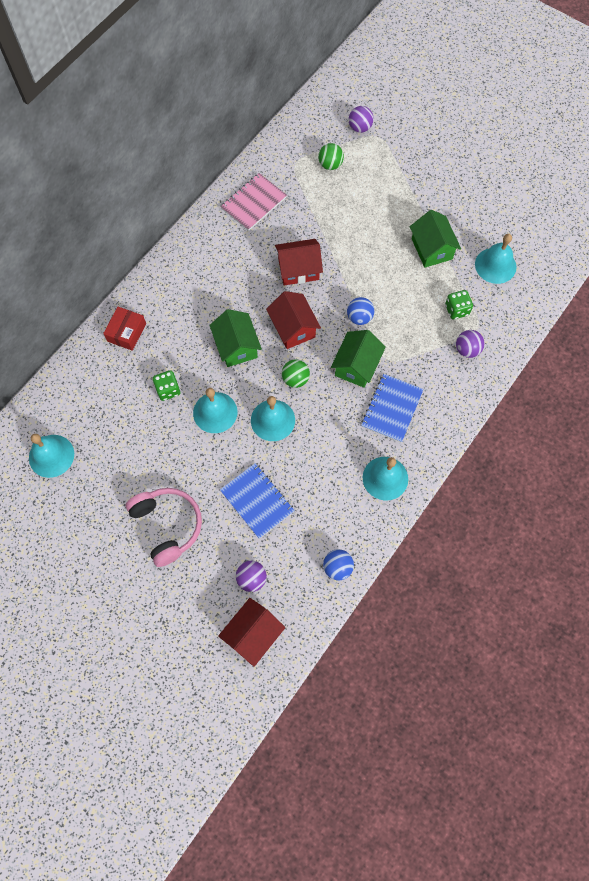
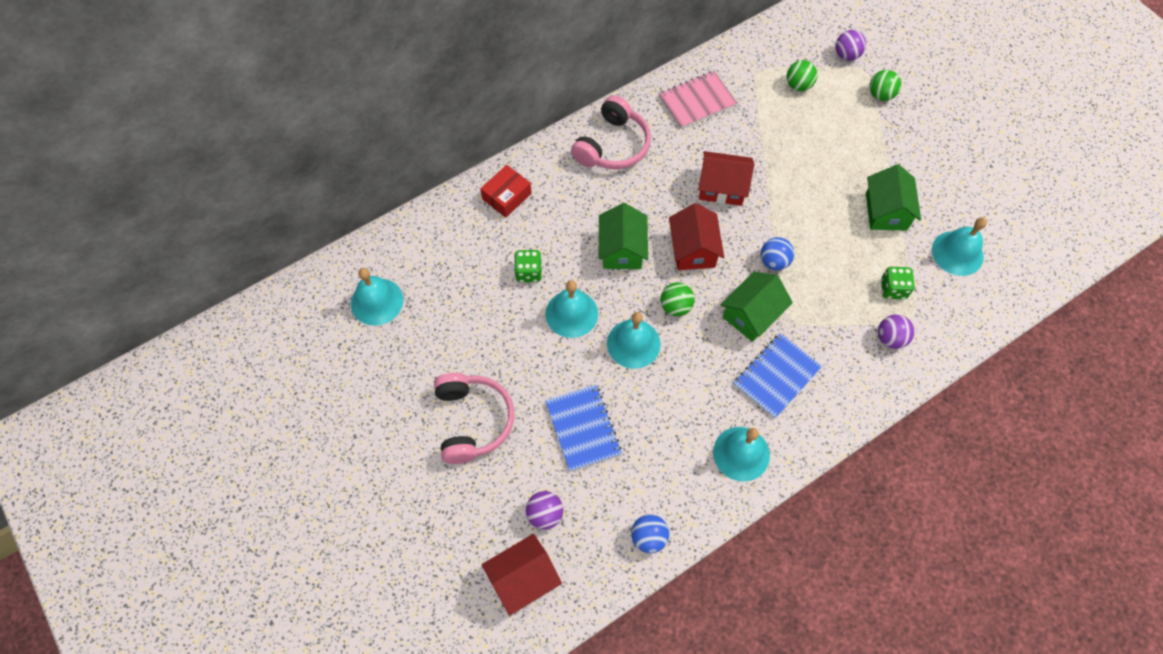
camera: 20 degrees right, 5 degrees down
(198, 262) = (613, 145): none -> pink headphones
(397, 153) = (880, 95): none -> green ball

